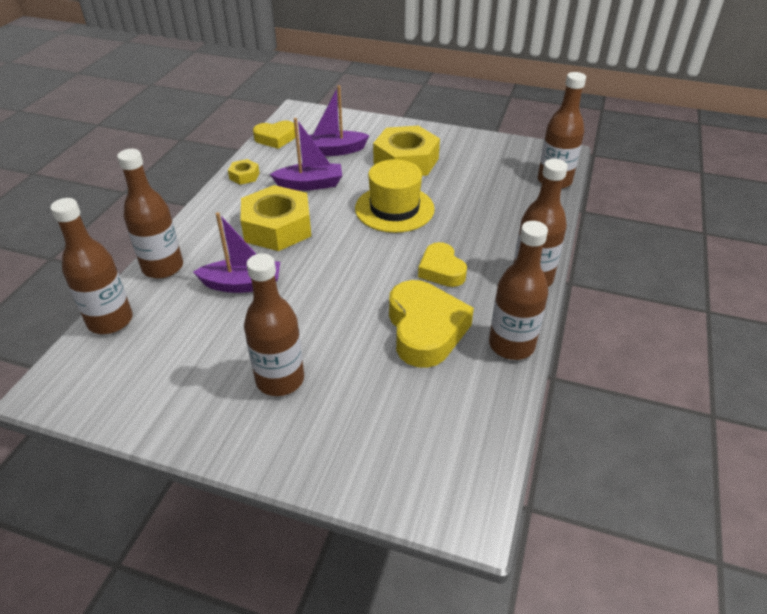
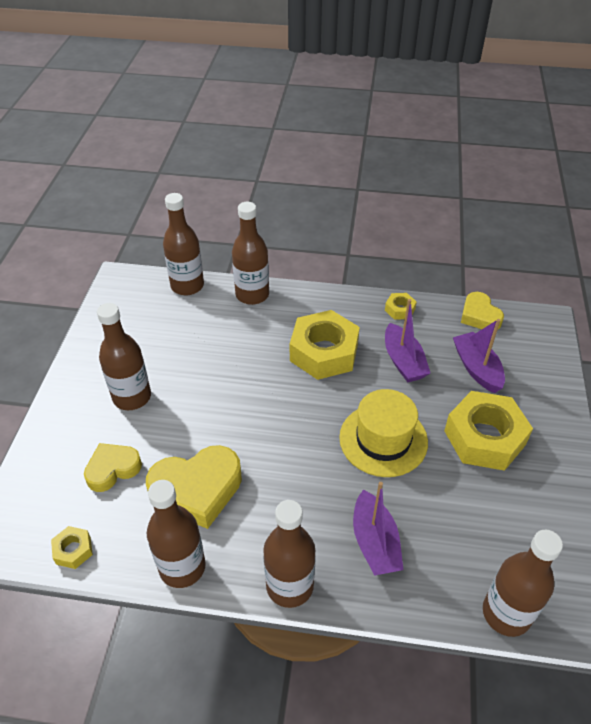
camera: 80 degrees right, 5 degrees up
(242, 284) = (239, 348): purple boat -> purple boat (375, 542)
(441, 270) = (287, 494): yellow heart -> yellow heart (113, 469)
(486, 434) = (73, 550): none -> yellow nut

